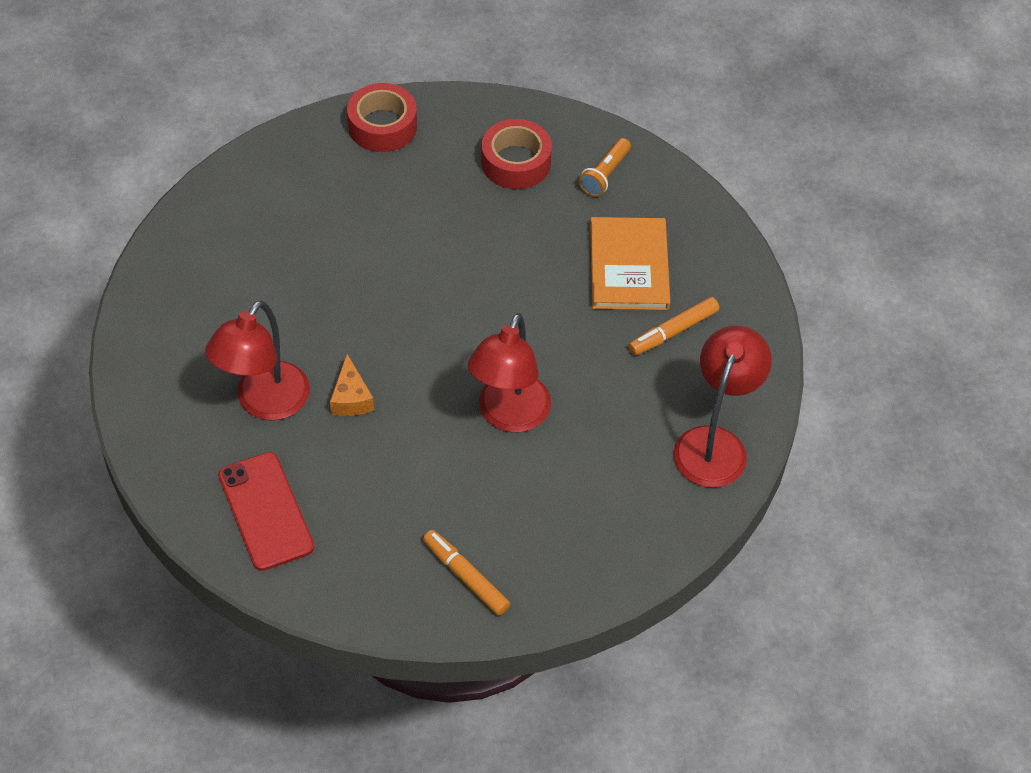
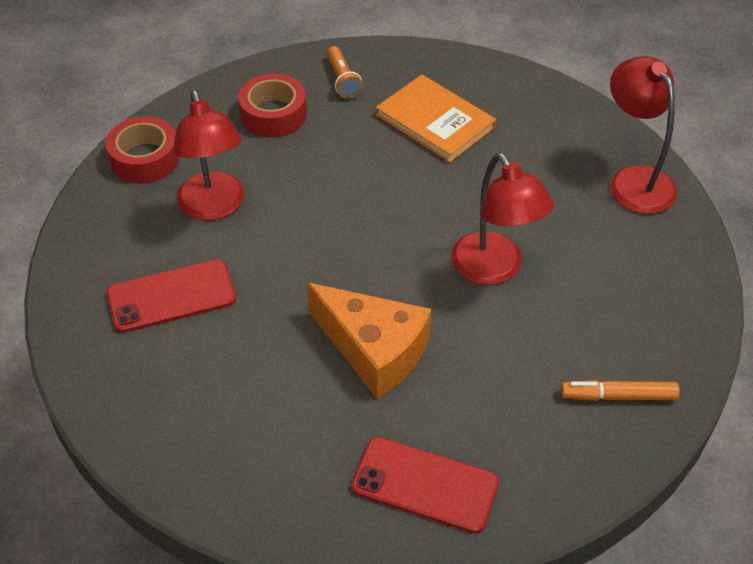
camera: 45 degrees left, 5 degrees down
(264, 403) = (316, 410): red lamp -> red lamp (214, 207)
(275, 246) = (171, 296): none -> red phone
(351, 398) = (374, 350): orange cheese -> orange cheese, size x2.02
(673, 331) = (516, 137): orange marker -> none

